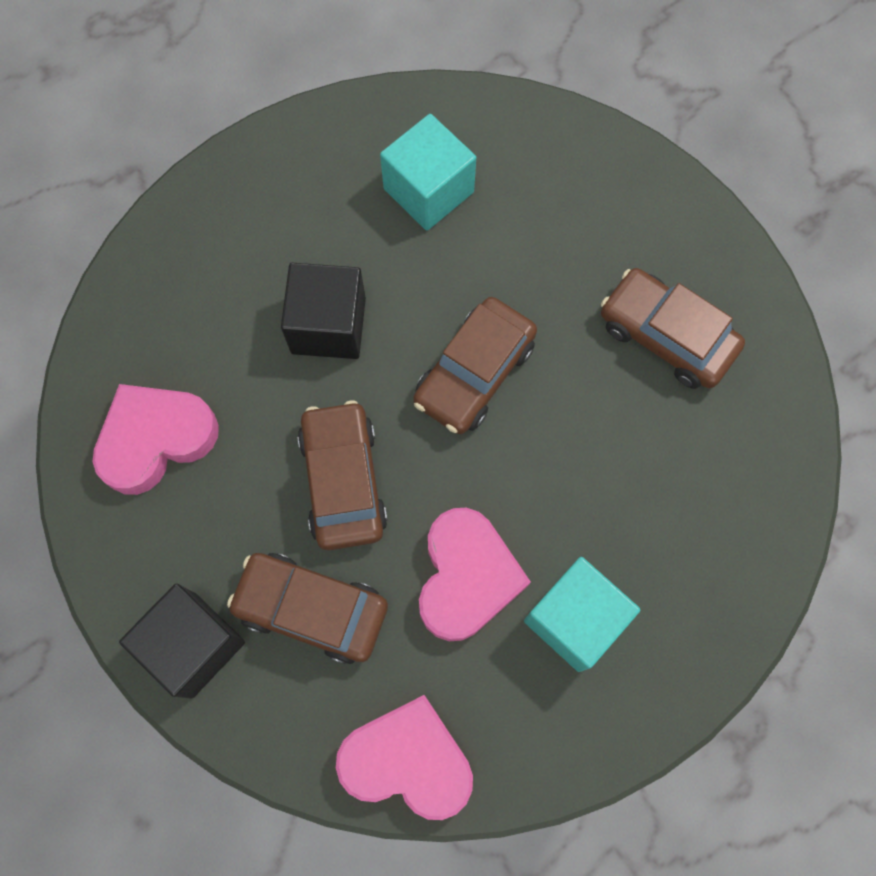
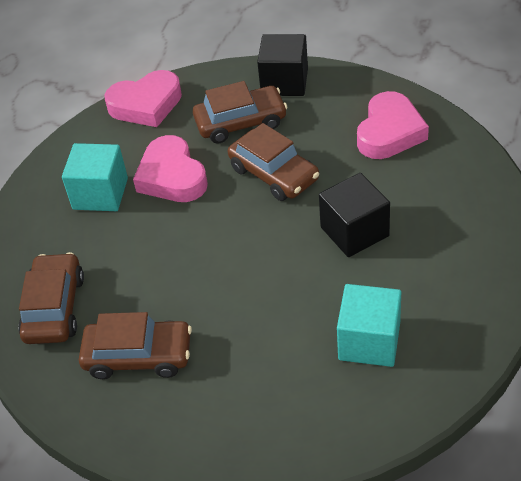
camera: 150 degrees right, 25 degrees down
(474, 373) = (245, 262): brown car -> brown car (54, 308)

